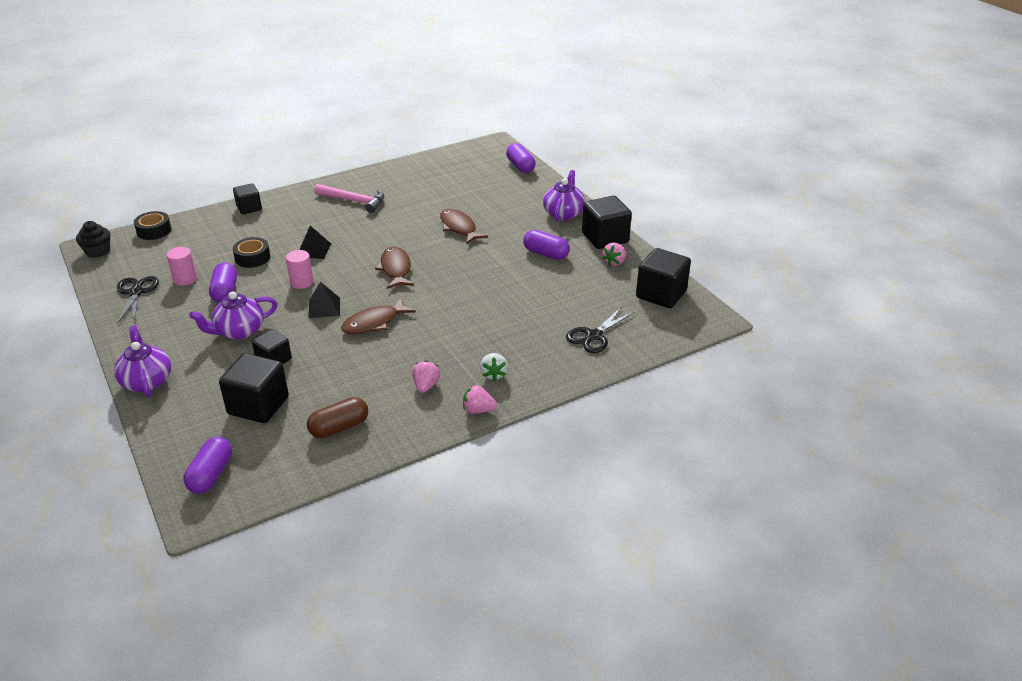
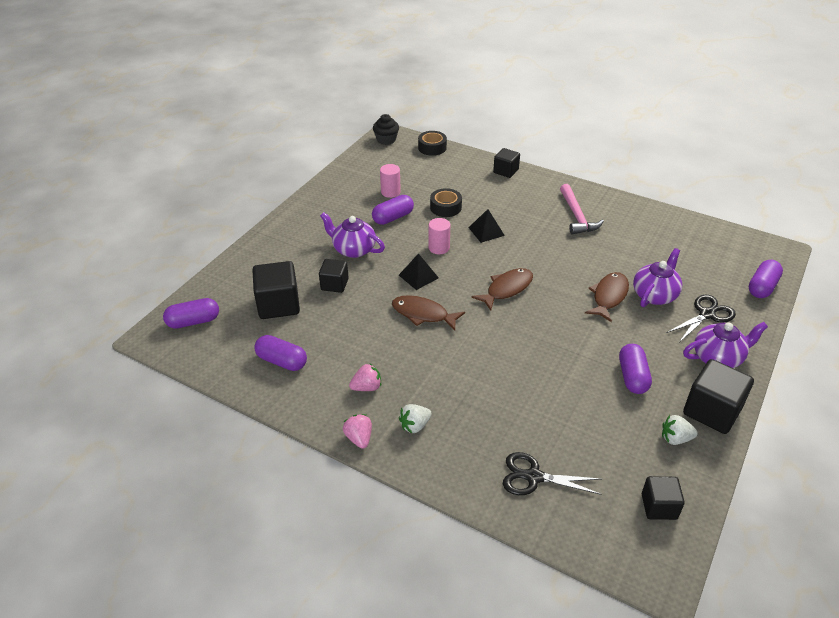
camera: 60 degrees right, 5 degrees up
(136, 292) = (357, 180): black scissors -> black scissors (707, 314)
(147, 381) = (268, 239): purple teapot -> purple teapot (654, 295)
(339, 427) = (282, 361): brown capsule -> purple capsule
(614, 262) = (675, 438): pink strawberry -> white strawberry
(661, 294) = (659, 506): black cube -> black cube, size x0.61

